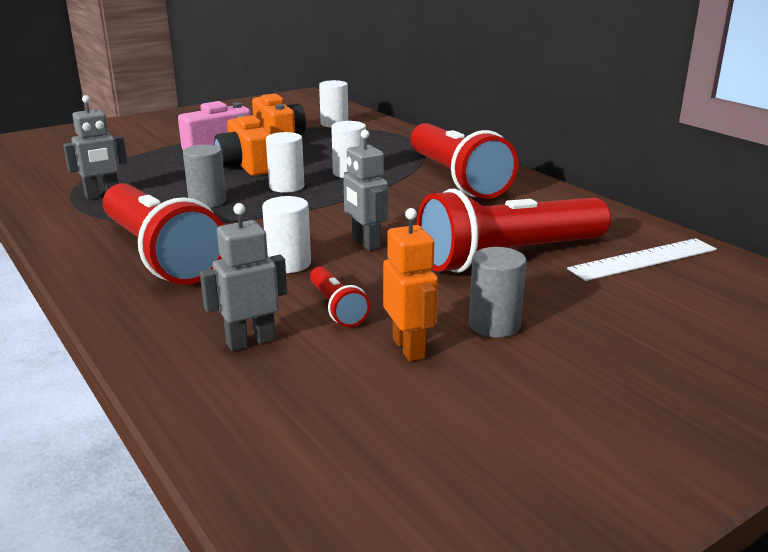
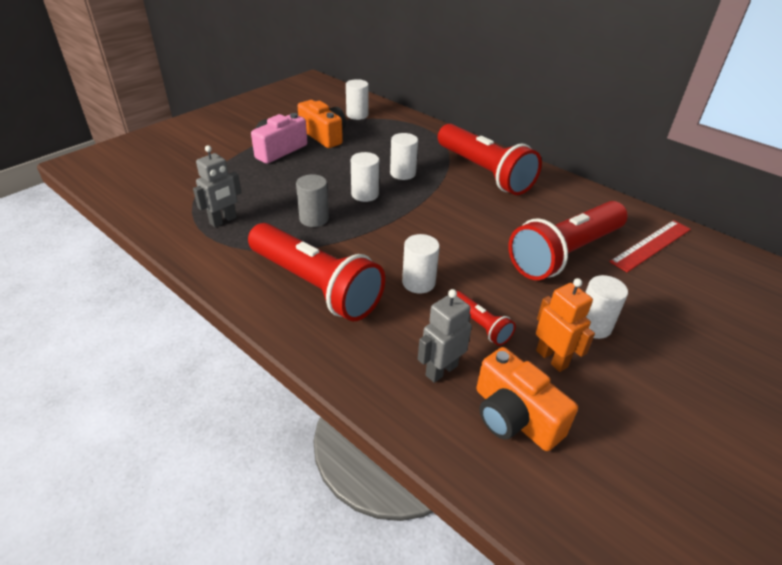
camera: 15 degrees left, 15 degrees up
(246, 165) = (318, 172): orange camera -> orange camera (514, 417)
(365, 243) = (460, 252): grey robot -> none
(494, 325) = (593, 326): grey cylinder -> white cylinder
(643, 259) = (651, 245): white ruler -> red ruler

